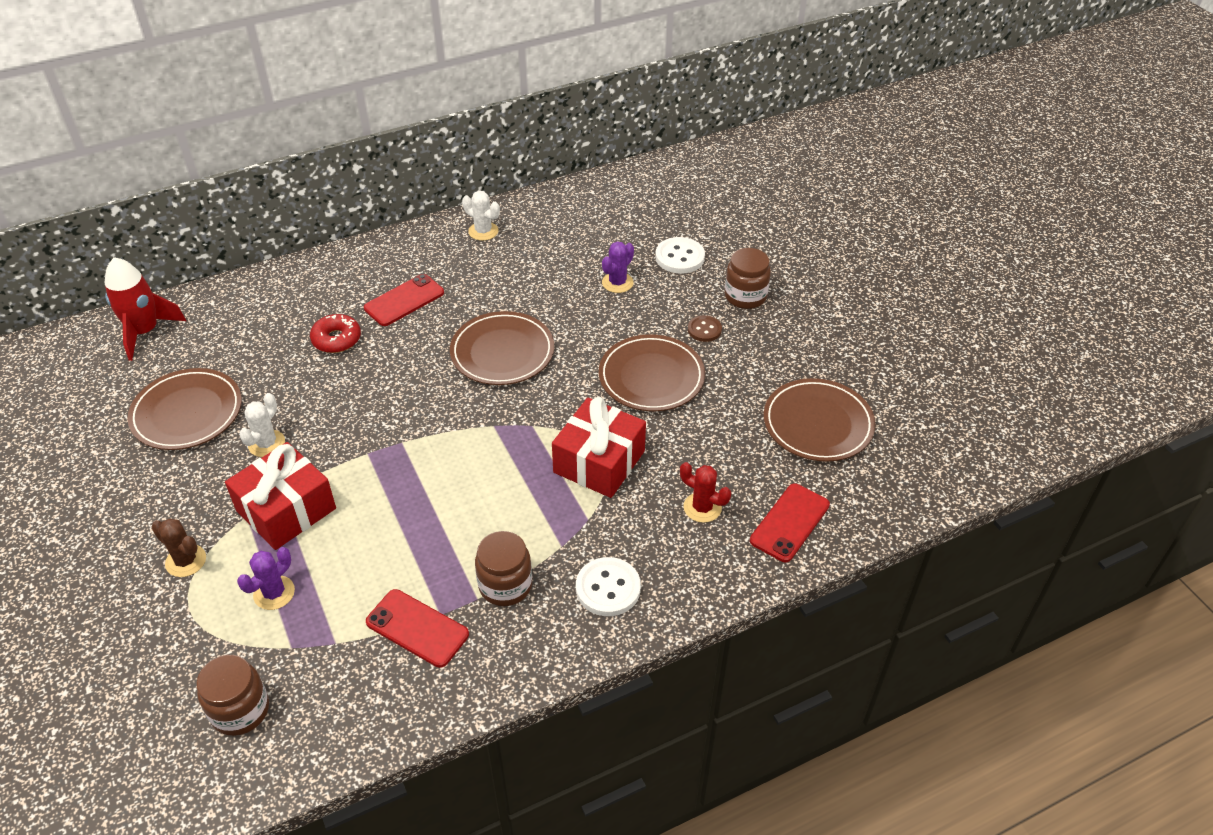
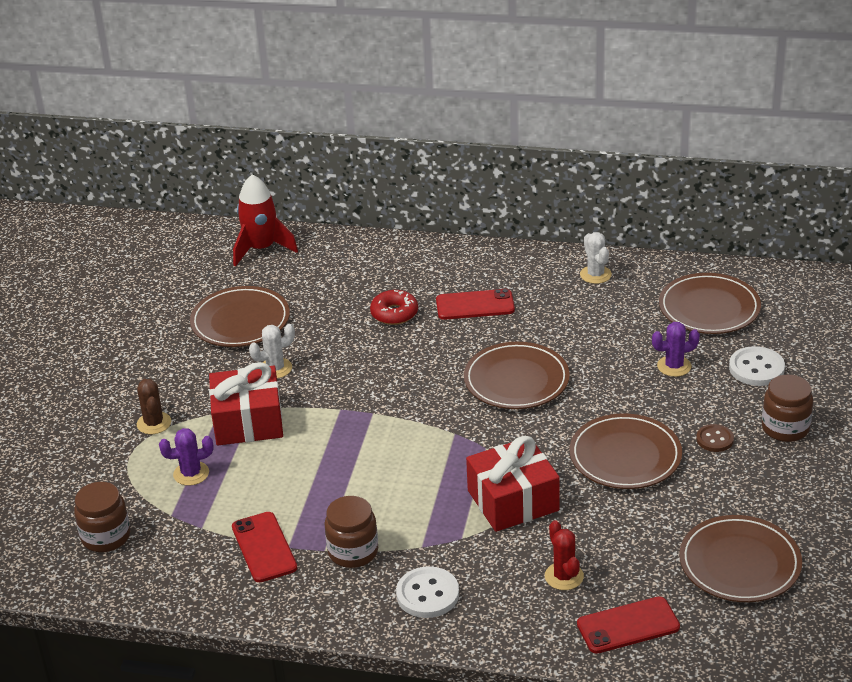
camera: 40 degrees right, 10 degrees down
(599, 223) = (709, 308): none -> brown plate

